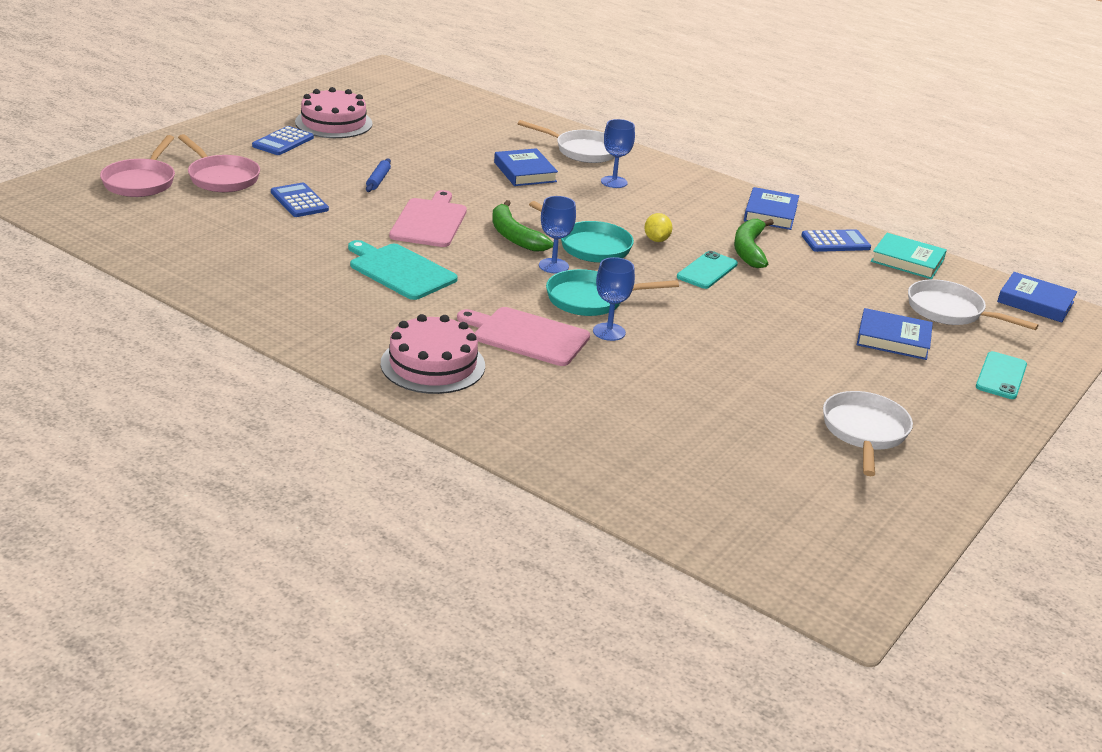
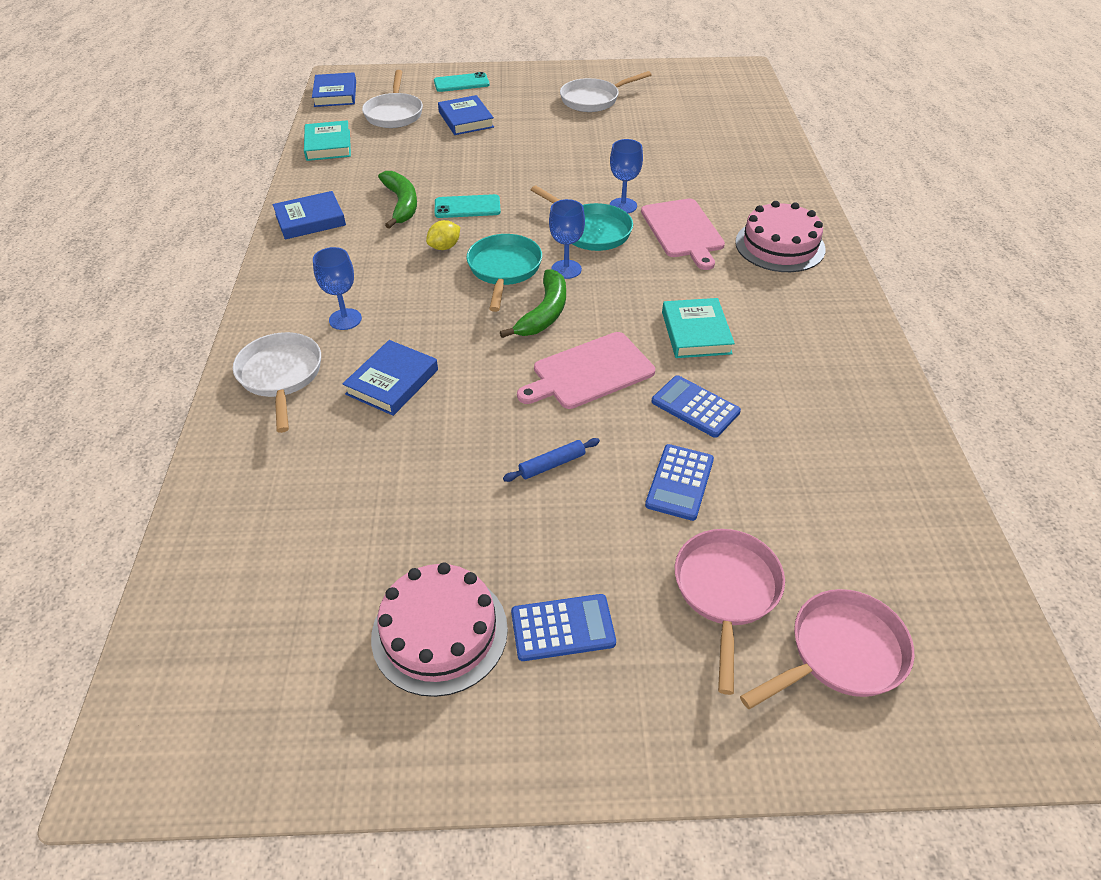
camera: 125 degrees left, 15 degrees up
(400, 270) = (696, 333): turquoise cutting board -> turquoise book
(749, 250) = (401, 204): green banana -> green banana turned 75 degrees counterclockwise
(835, 242) = (332, 178): blue calculator -> blue calculator (695, 407)

